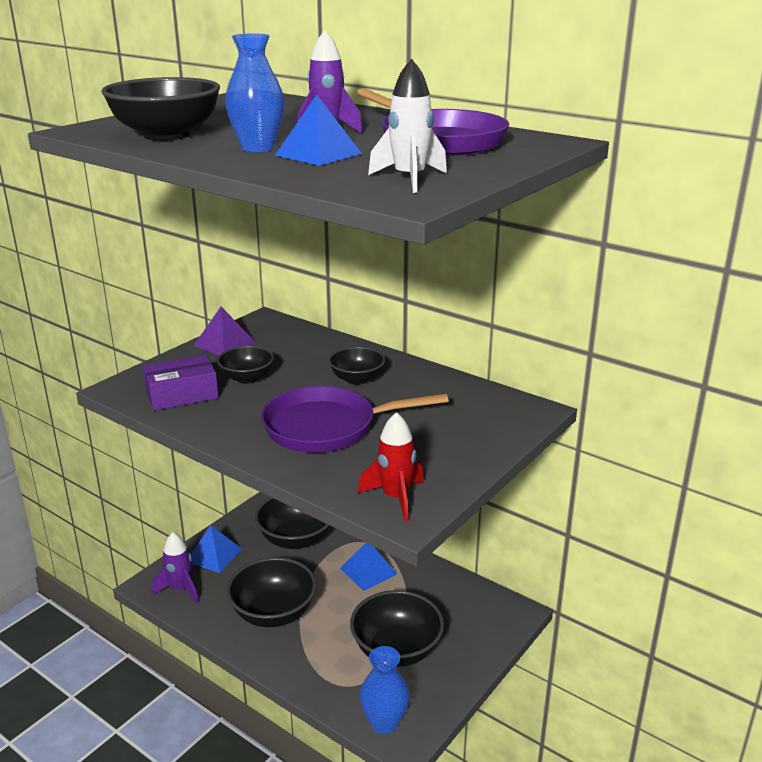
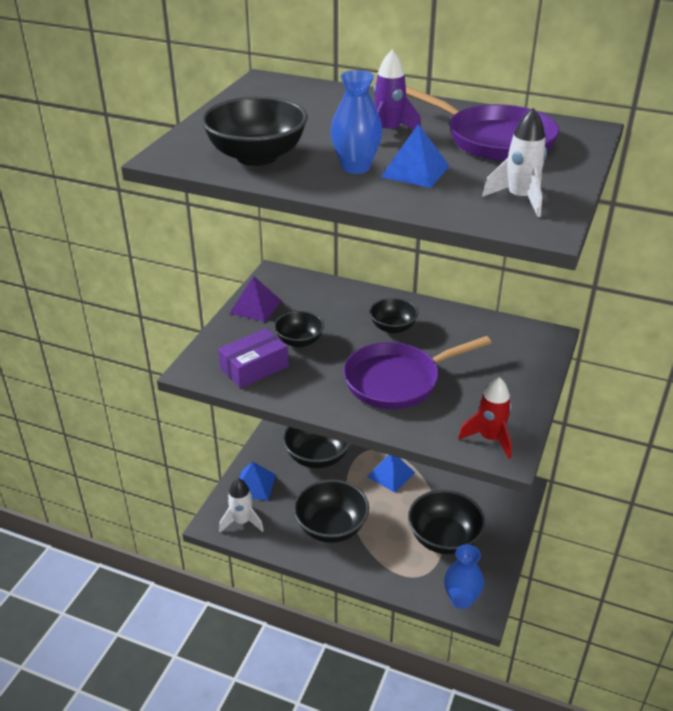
camera: 15 degrees left, 10 degrees up
(180, 589) = (242, 522): purple rocket -> white rocket

